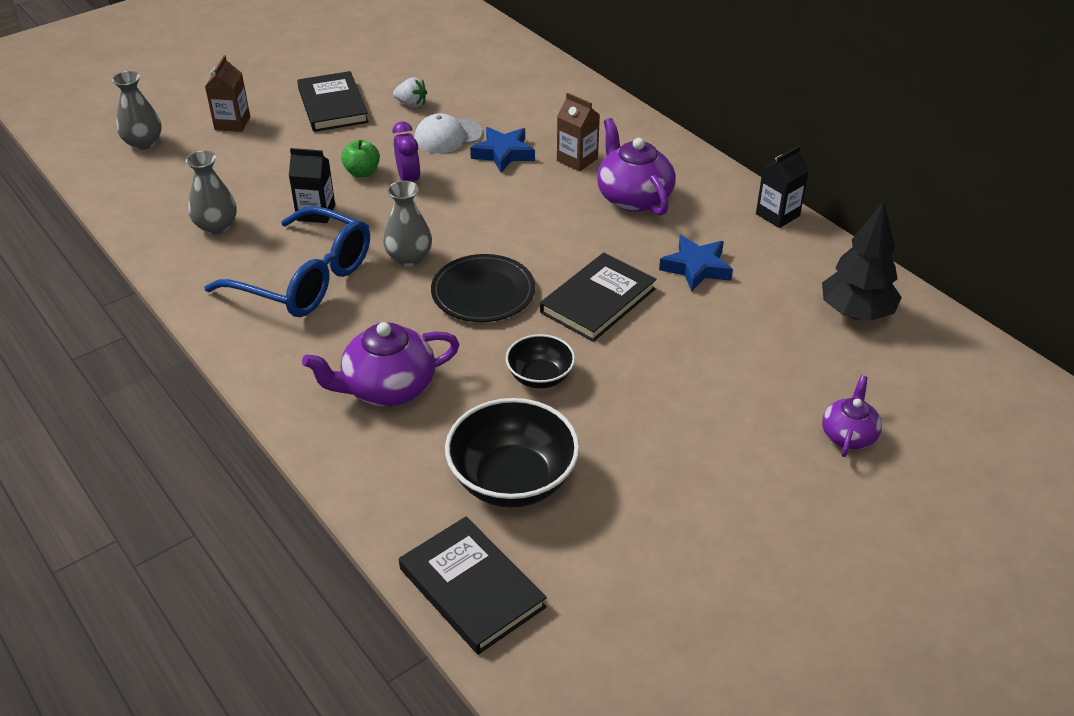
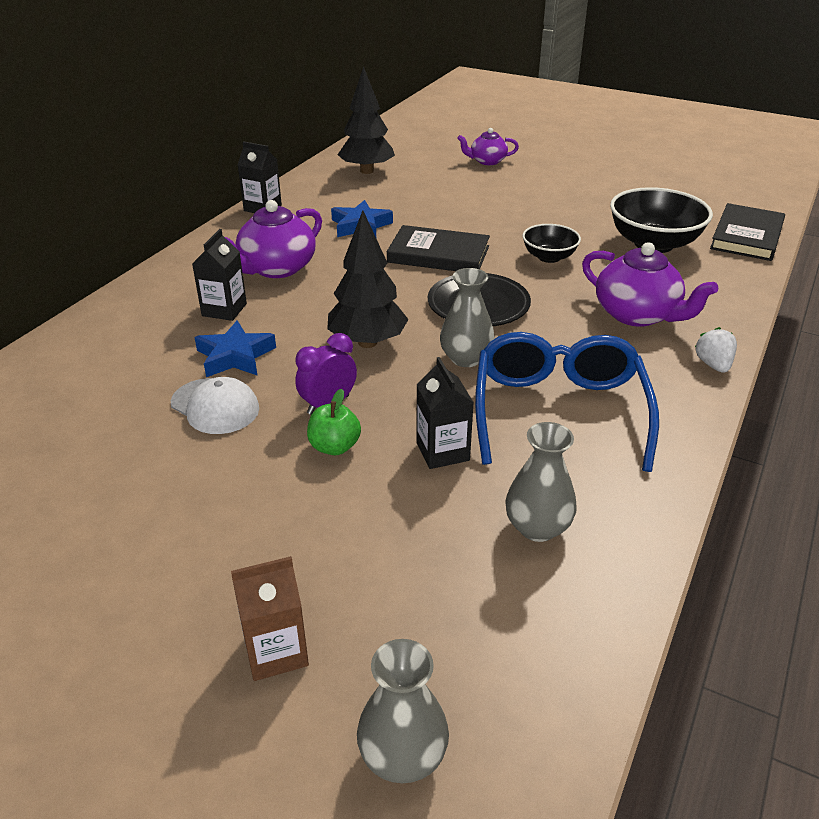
camera: 115 degrees left, 5 degrees down
(332, 105) = (172, 546): black book -> none
(411, 104) = (141, 464): white strawberry -> white strawberry (713, 365)
(473, 216) = (367, 342): none -> black tree
(577, 160) = (224, 310): brown carton -> black carton

